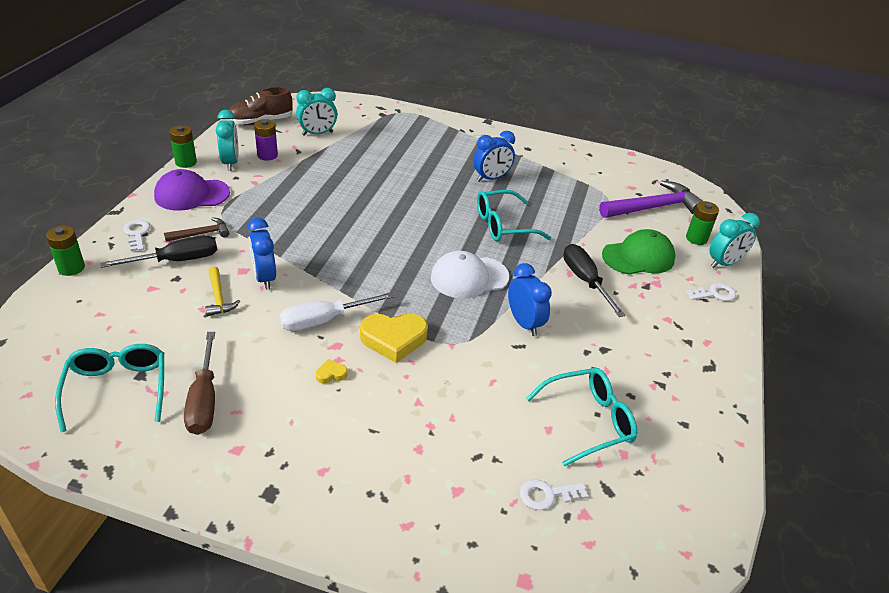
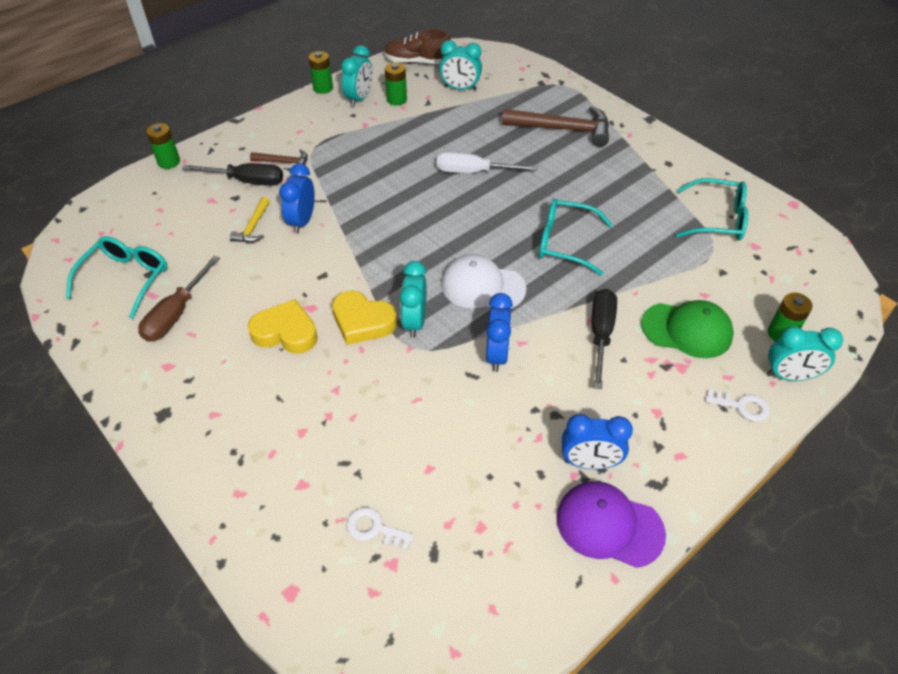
camera: 35 degrees right, 10 degrees up
(137, 234) = (236, 146): white key -> none
(191, 194) = (304, 121): purple cap -> purple cap (609, 525)
(267, 155) = (396, 100): purple battery -> green battery
(324, 320) = (319, 280): white screwdriver -> white screwdriver (473, 172)
(331, 374) = (286, 332): yellow heart -> yellow heart, size x2.27
(430, 144) = (563, 129): none -> brown hammer
(438, 323) = (415, 322): none -> turquoise clock
(491, 178) = (596, 186): blue clock -> blue clock (589, 462)
(588, 421) = (473, 479): turquoise glasses -> turquoise glasses (717, 219)
(653, 207) = (760, 279): purple hammer -> none

